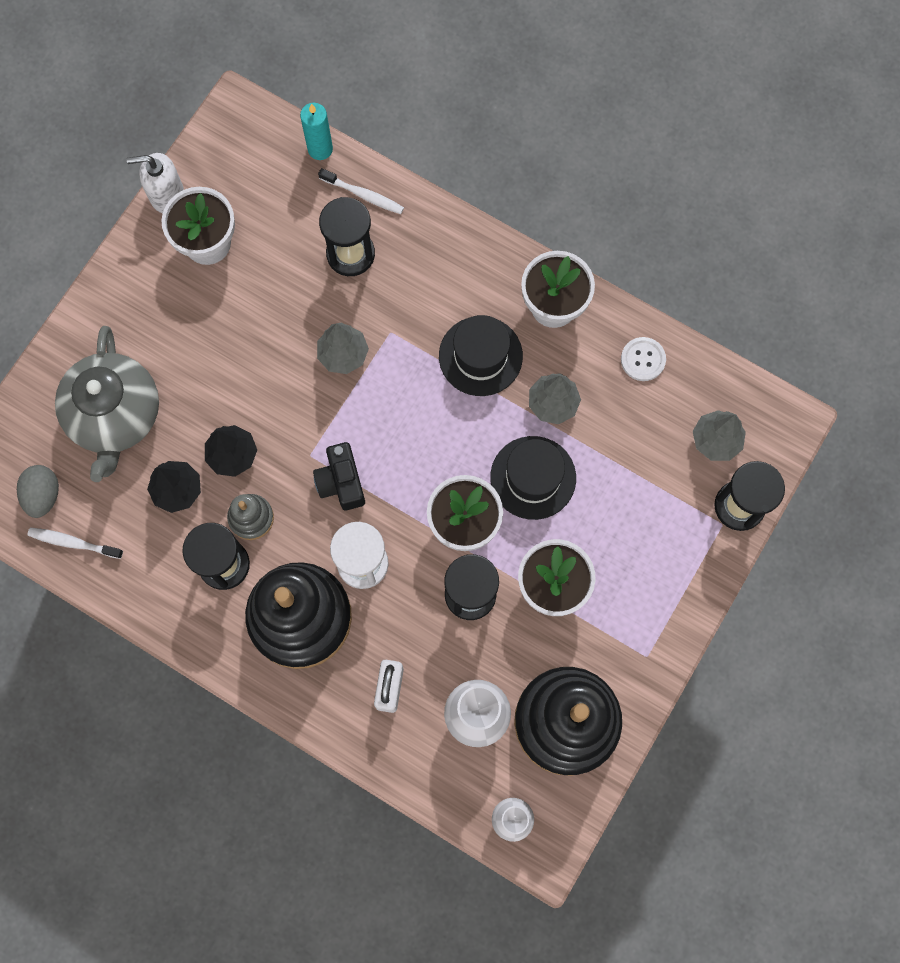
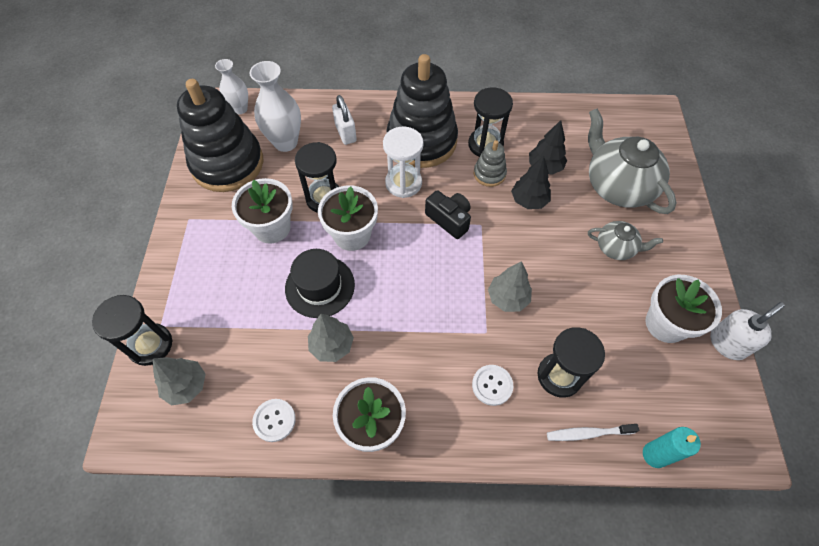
camera: 150 degrees right, 15 degrees down
(43, 495) = (616, 128): grey egg -> none
(73, 542) = (577, 116): white toothbrush -> none
(185, 345) = (616, 248): none -> grey teapot
(420, 280) = (492, 385): none -> white button
(480, 356) = (407, 351): black hat -> none

